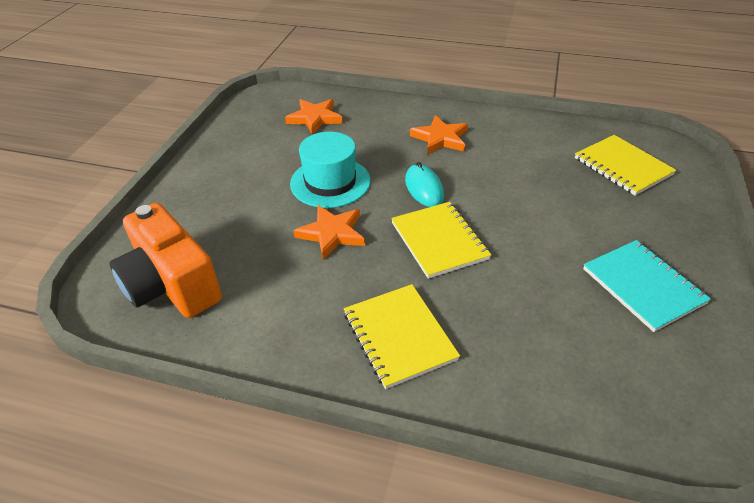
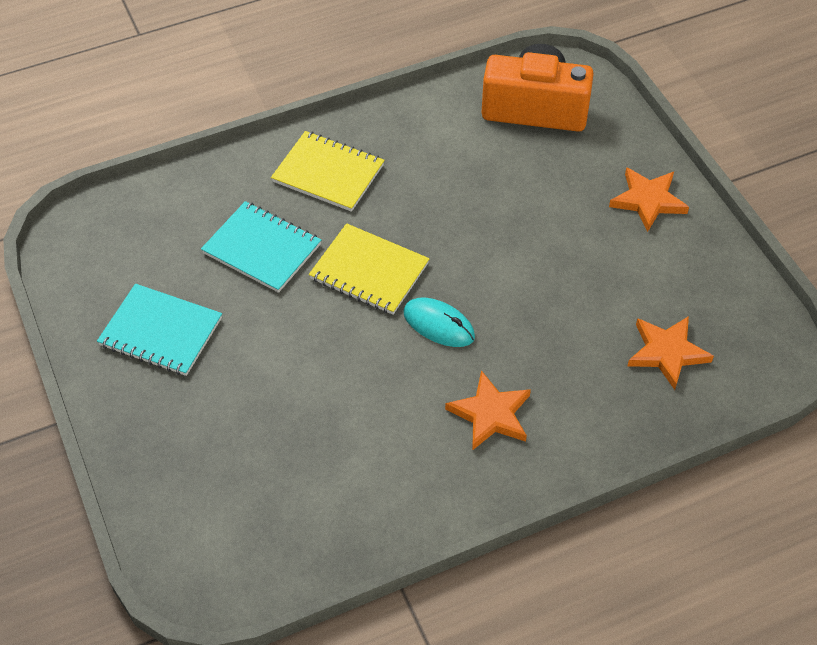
camera: 140 degrees right, 10 degrees up
(330, 182) = (537, 273): turquoise hat -> none
(332, 233) = (469, 221): orange star -> orange star (648, 201)
(513, 304) = (262, 249): none -> turquoise notebook
(622, 166) = (247, 501): yellow notebook -> none

